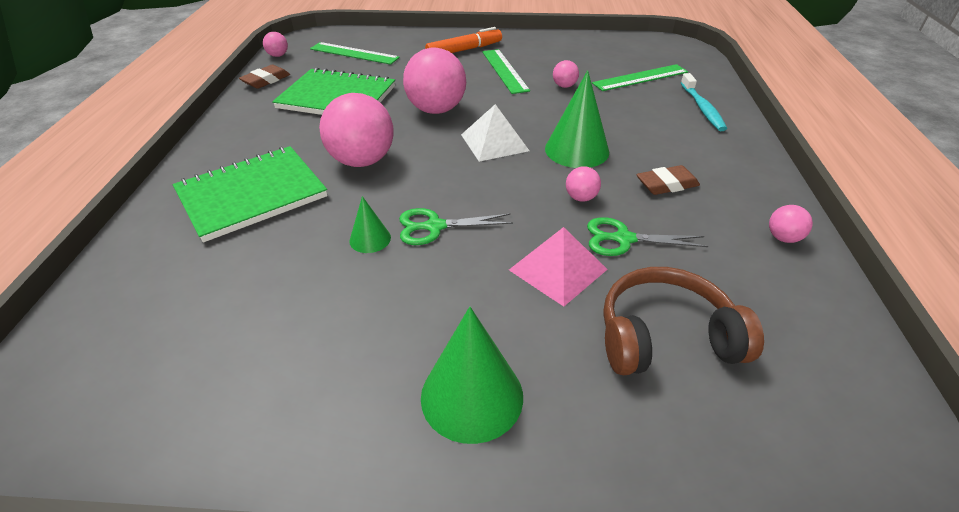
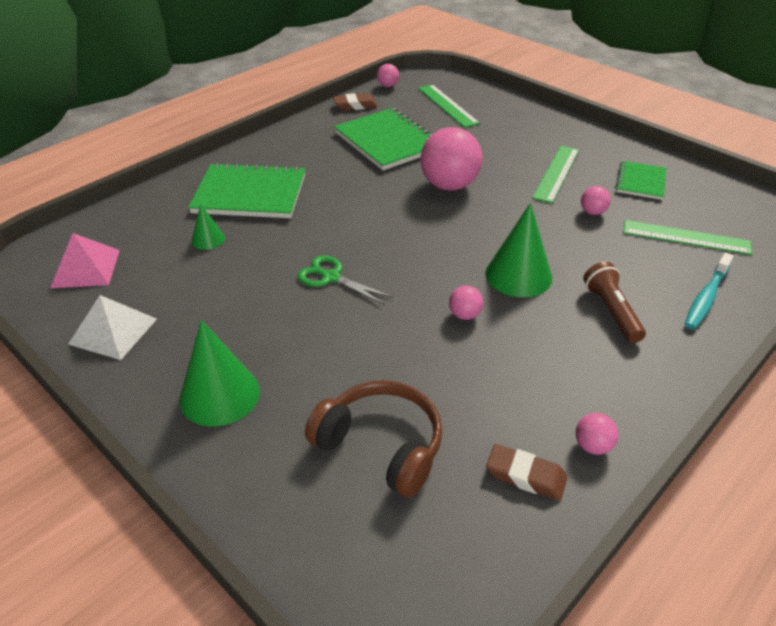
camera: 40 degrees right, 0 degrees up
(362, 161) = (344, 203): pink ball -> none
(370, 239) = (281, 263): green cone -> green cone (208, 239)
(464, 50) = (546, 138): orange marker -> none
(494, 142) = (458, 235): white pyramid -> white pyramid (113, 331)
(558, 269) = (373, 355): pink pyramid -> pink pyramid (86, 268)
(566, 55) = (640, 182): none -> green notebook
(623, 239) = (451, 364): green scissors -> none
(666, 185) = (554, 345): brown eraser -> brown eraser (525, 476)
(667, 144) = (611, 312): none -> brown flashlight

